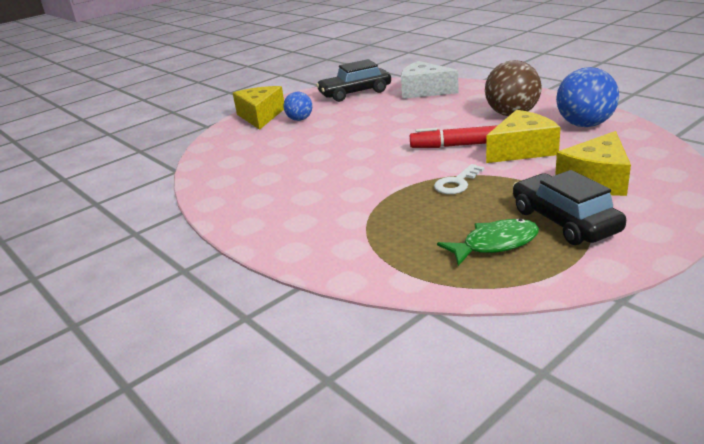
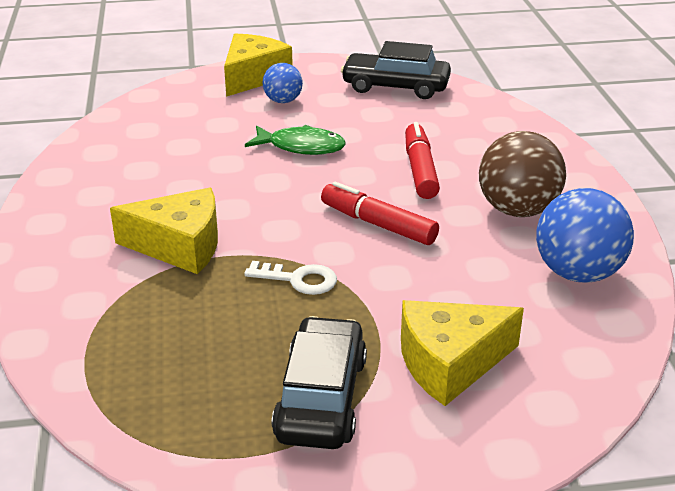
camera: 30 degrees right, 5 degrees up
(424, 91) = (475, 120): white cheese -> none
(433, 118) = (420, 170): none -> red marker
(457, 183) = (298, 279): white key -> white key turned 150 degrees counterclockwise
(495, 244) = (209, 383): green fish -> green fish (301, 147)
(522, 150) = (440, 271): yellow cheese -> yellow cheese (180, 246)

